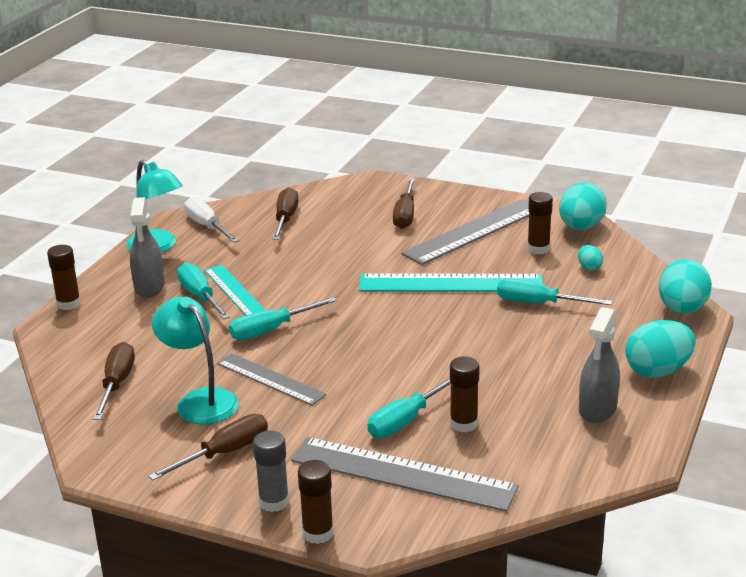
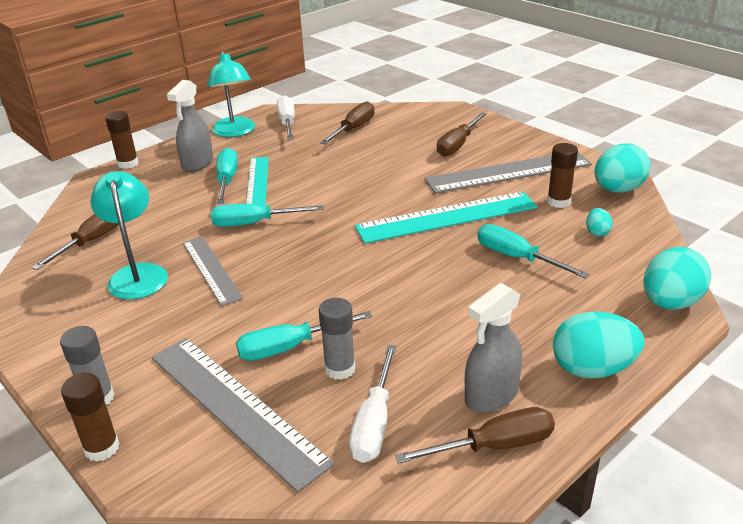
camera: 25 degrees right, 5 degrees up
(224, 453) = (107, 331): brown screwdriver -> brown screwdriver (494, 446)
(450, 283) = (447, 217): turquoise ruler -> turquoise ruler turned 45 degrees counterclockwise
(463, 424) = (340, 369): brown glue stick -> grey glue stick
(524, 452) = (374, 423): none -> white screwdriver

